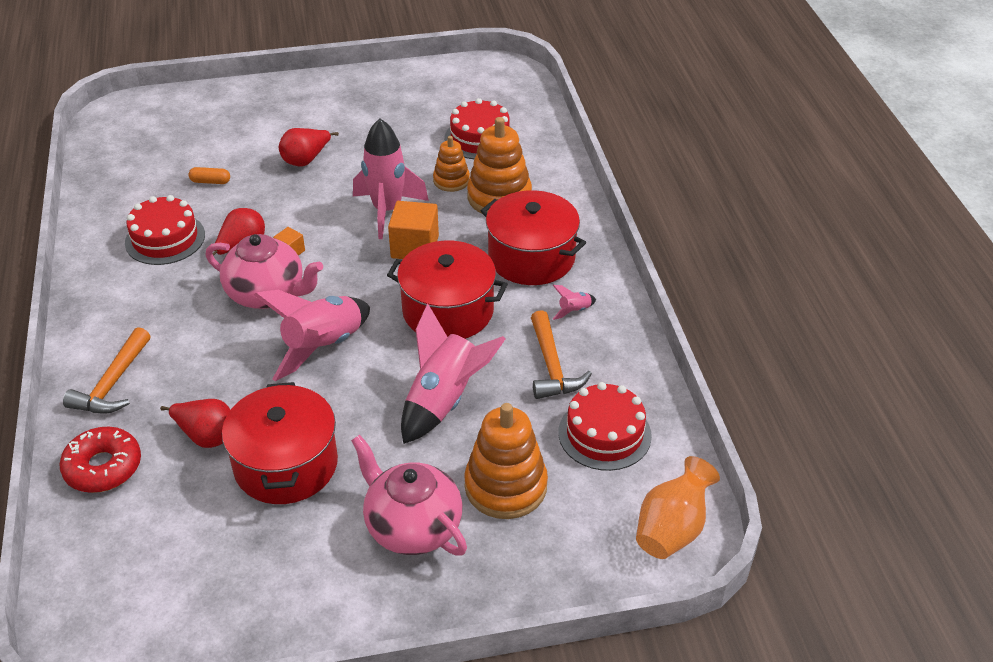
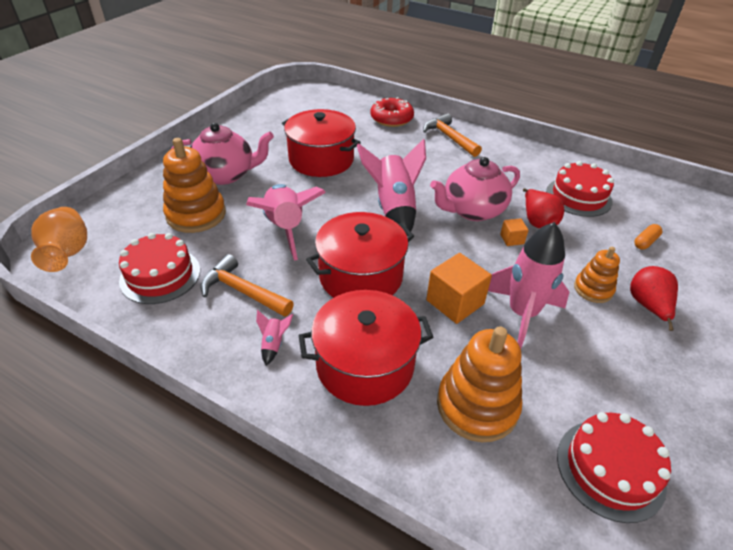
camera: 130 degrees right, 0 degrees up
(206, 436) = (374, 147): red pear -> none
(451, 180) = (537, 386): orange stacking toy -> orange stacking toy (593, 289)

